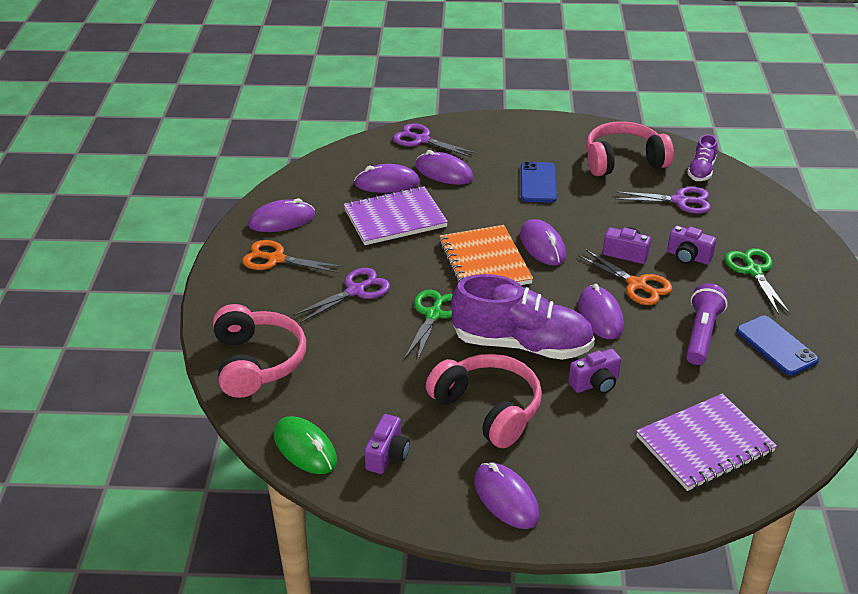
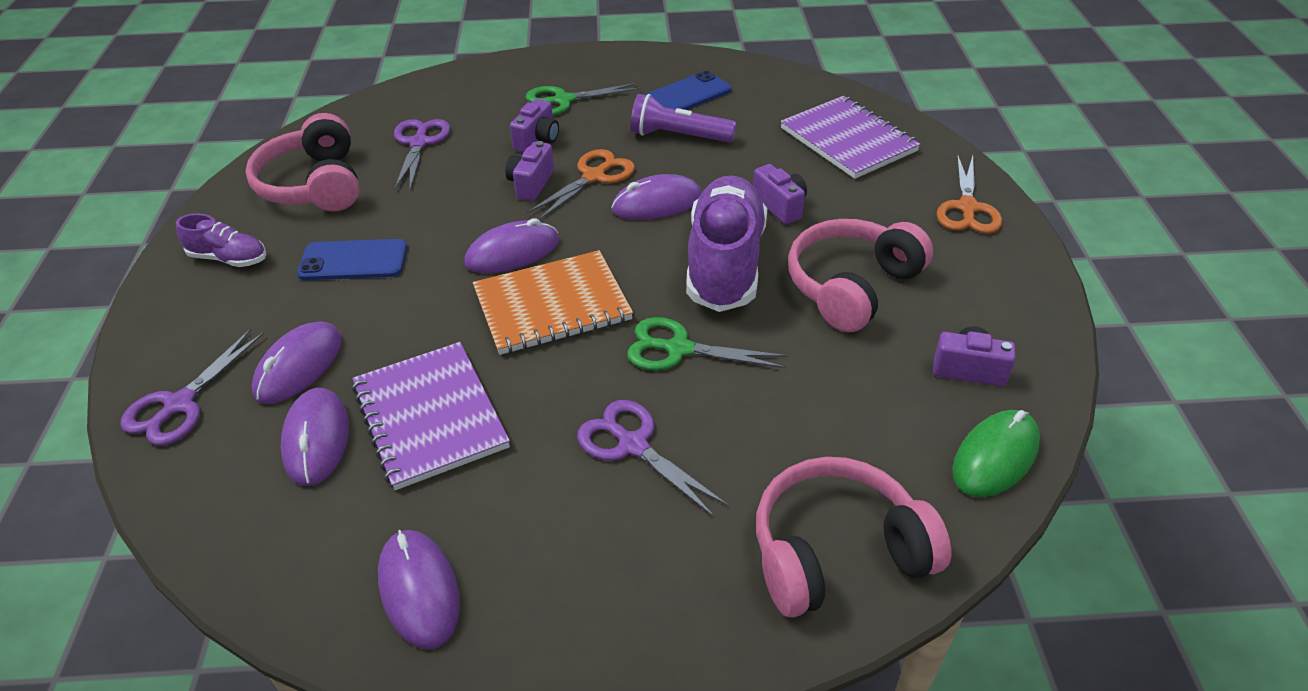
camera: 95 degrees left, 5 degrees up
(276, 259) = (548, 577): orange scissors -> orange scissors (967, 208)
(506, 498) = (987, 266): purple mouse -> none
(701, 171) = (354, 126): purple shoe -> purple shoe (229, 258)

